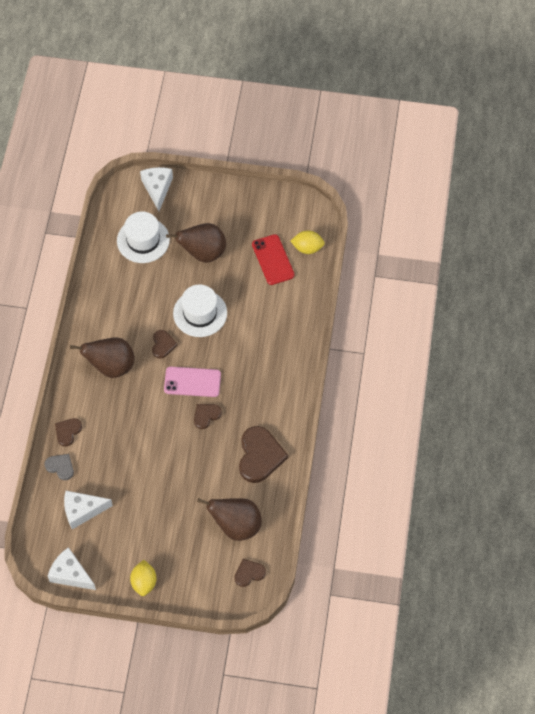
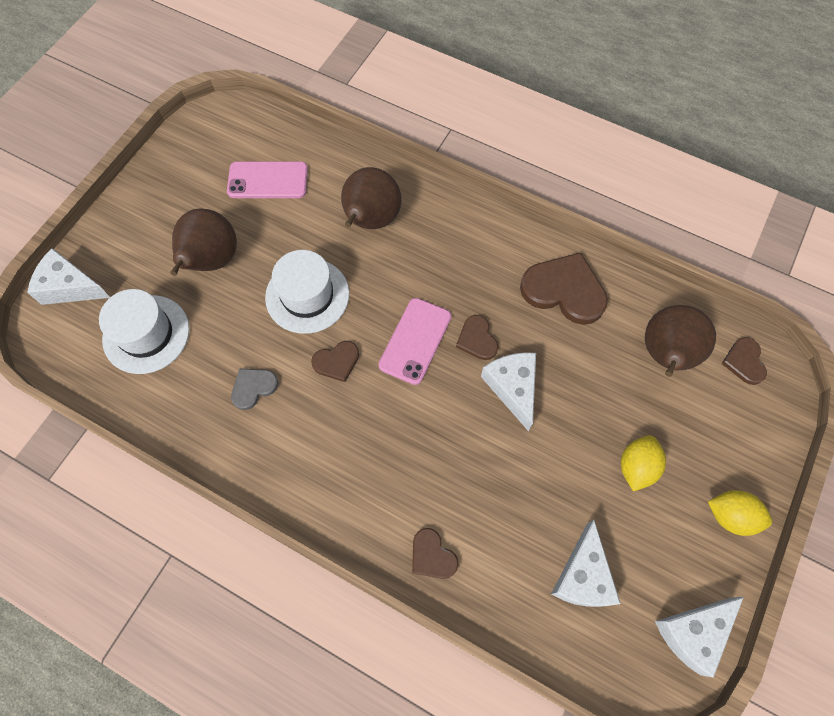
camera: 70 degrees left, 5 degrees up
(60, 467) = (492, 588): grey heart -> grey heart (253, 388)
(111, 366) = (341, 449): brown pear -> brown pear (371, 220)
(163, 345) = (337, 362): brown heart -> brown heart turned 135 degrees clockwise
(181, 444) = (512, 387): none -> white cheese
(273, 260) = (268, 180): red phone -> pink phone
(307, 248) = (271, 136): yellow lemon -> yellow lemon (636, 467)

